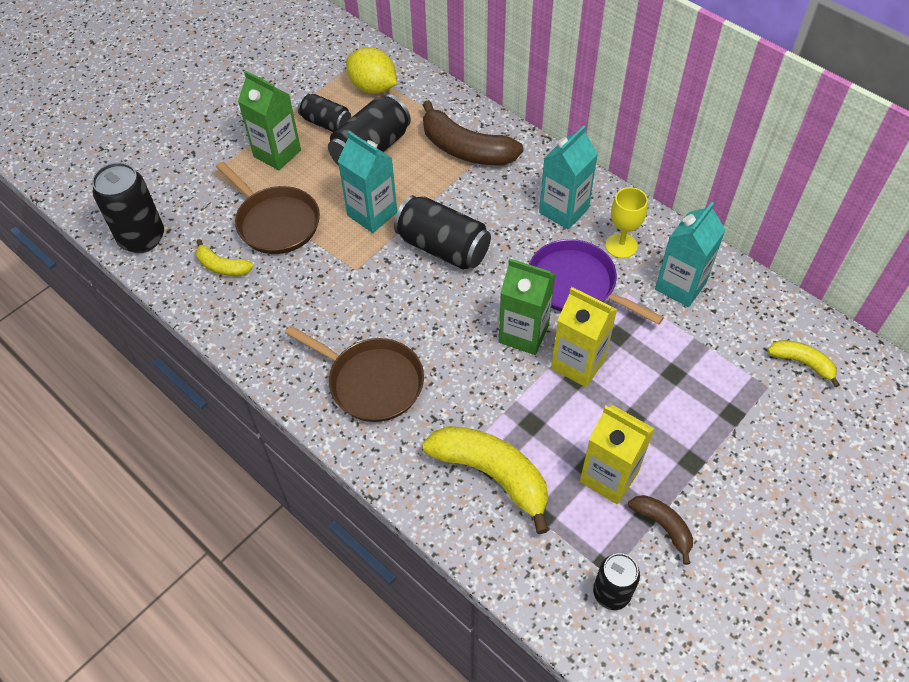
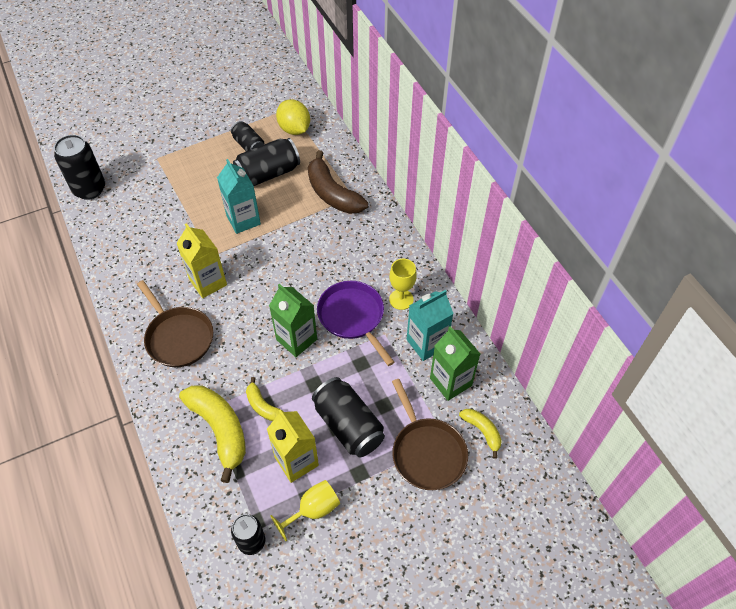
camera: 20 degrees right, 0 degrees up
(222, 266) = (128, 225): yellow banana -> yellow banana (263, 406)
(276, 222) = (178, 206): brown pan -> brown pan (427, 453)
(277, 153) = (205, 157): green carton -> green carton (450, 382)
(443, 247) = (277, 259): black can -> black can (348, 425)
(564, 210) = (375, 260): turquoise carton -> none
(578, 364) = (321, 374): yellow carton -> yellow carton (208, 282)
(663, 526) = (313, 510): brown banana -> yellow goblet

